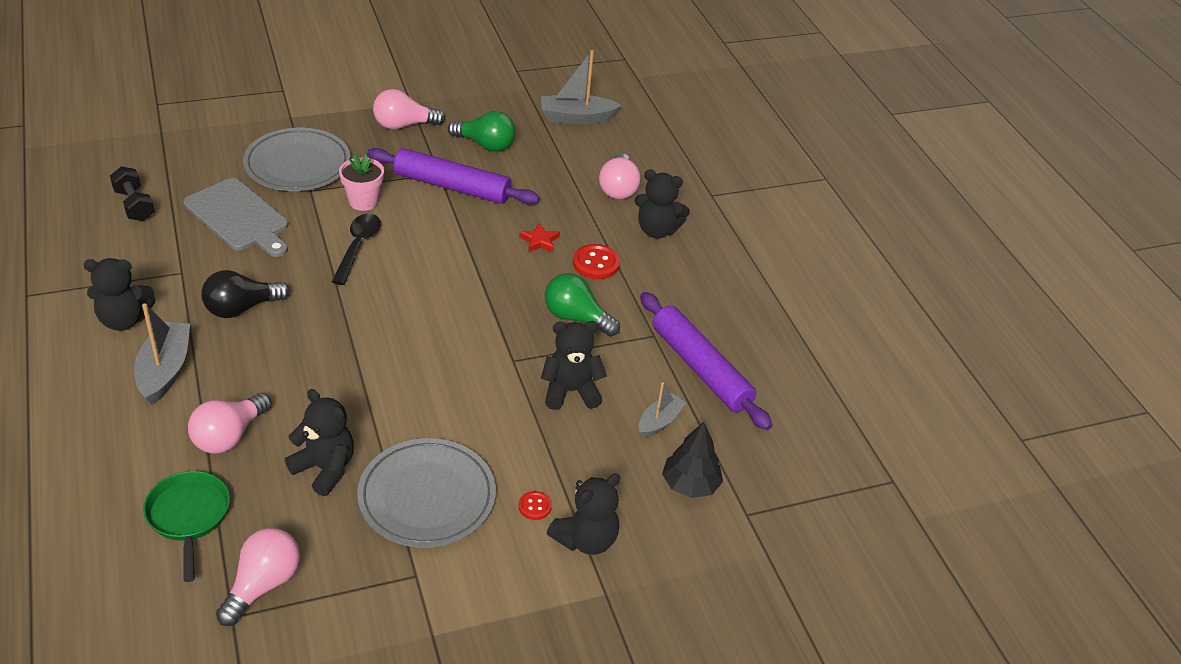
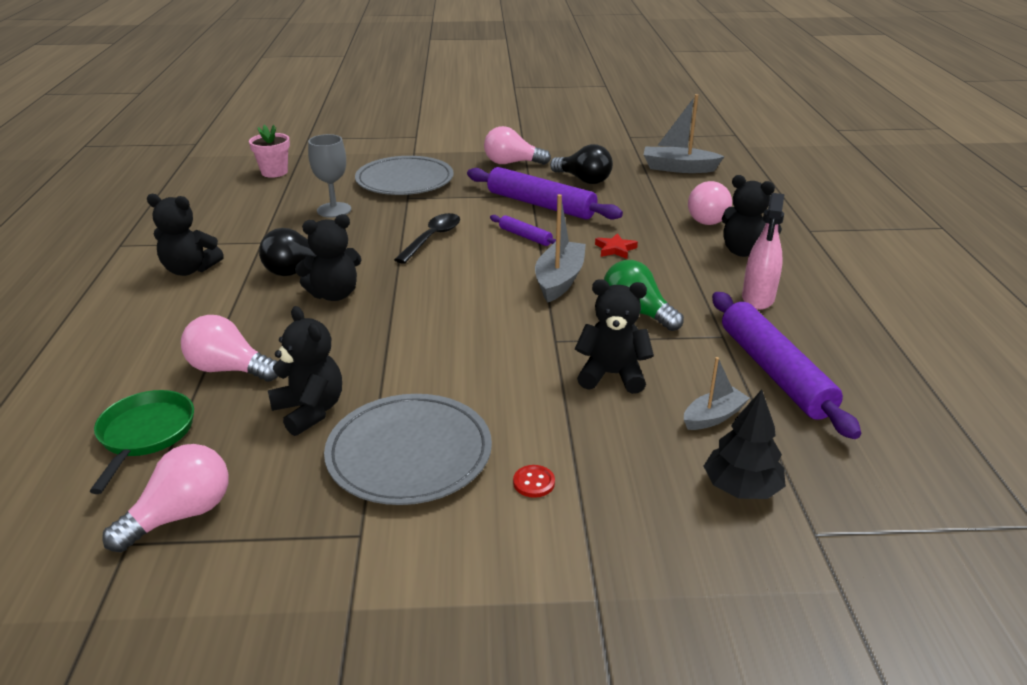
camera: 20 degrees right, 10 degrees down
(134, 205) = (250, 196): black dumbbell -> none
(165, 370) = (201, 310): grey boat -> grey boat (559, 280)
(229, 436) = (229, 369): pink light bulb -> pink light bulb turned 60 degrees clockwise
(238, 217) = (334, 210): grey cutting board -> grey goblet
(363, 201) = (452, 208): pink flower pot -> pink flower pot (274, 172)
(449, 233) = (525, 236): none -> purple rolling pin
(485, 145) = (583, 180): green light bulb -> black light bulb
(586, 539) = (588, 529): black teddy bear -> black teddy bear (334, 294)
(596, 263) = (670, 271): red button -> none
(677, 287) = (758, 298): none -> pink spray bottle

